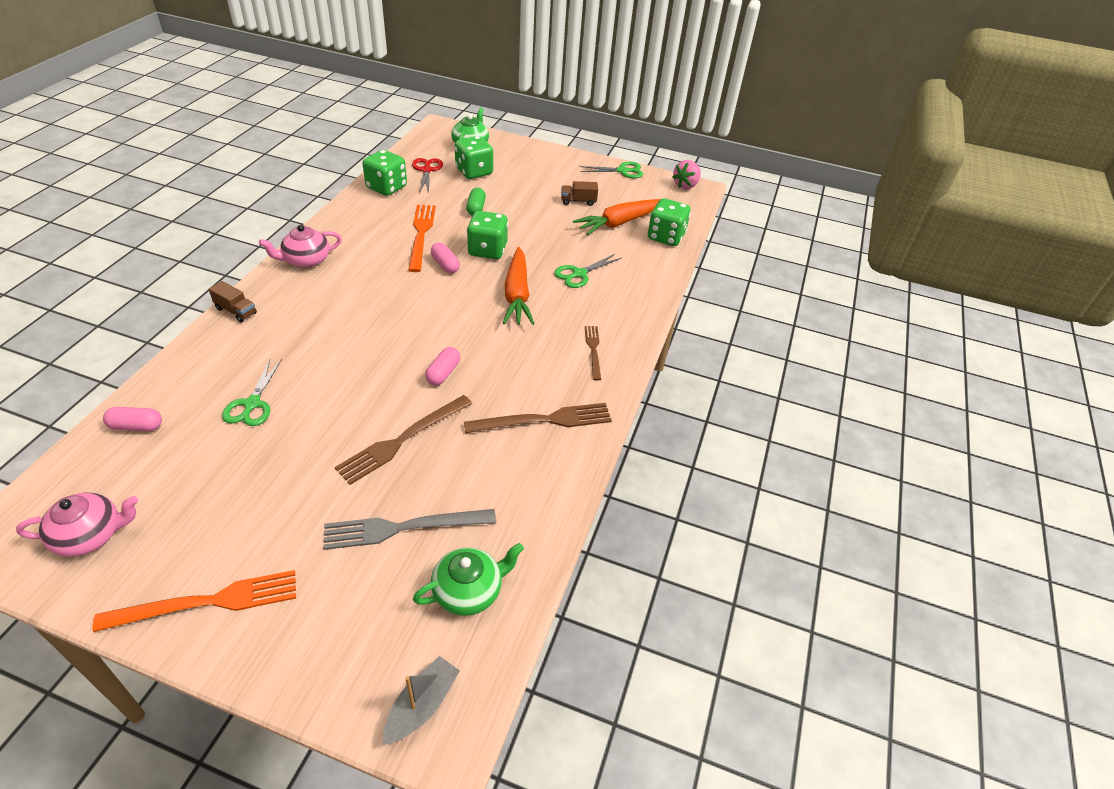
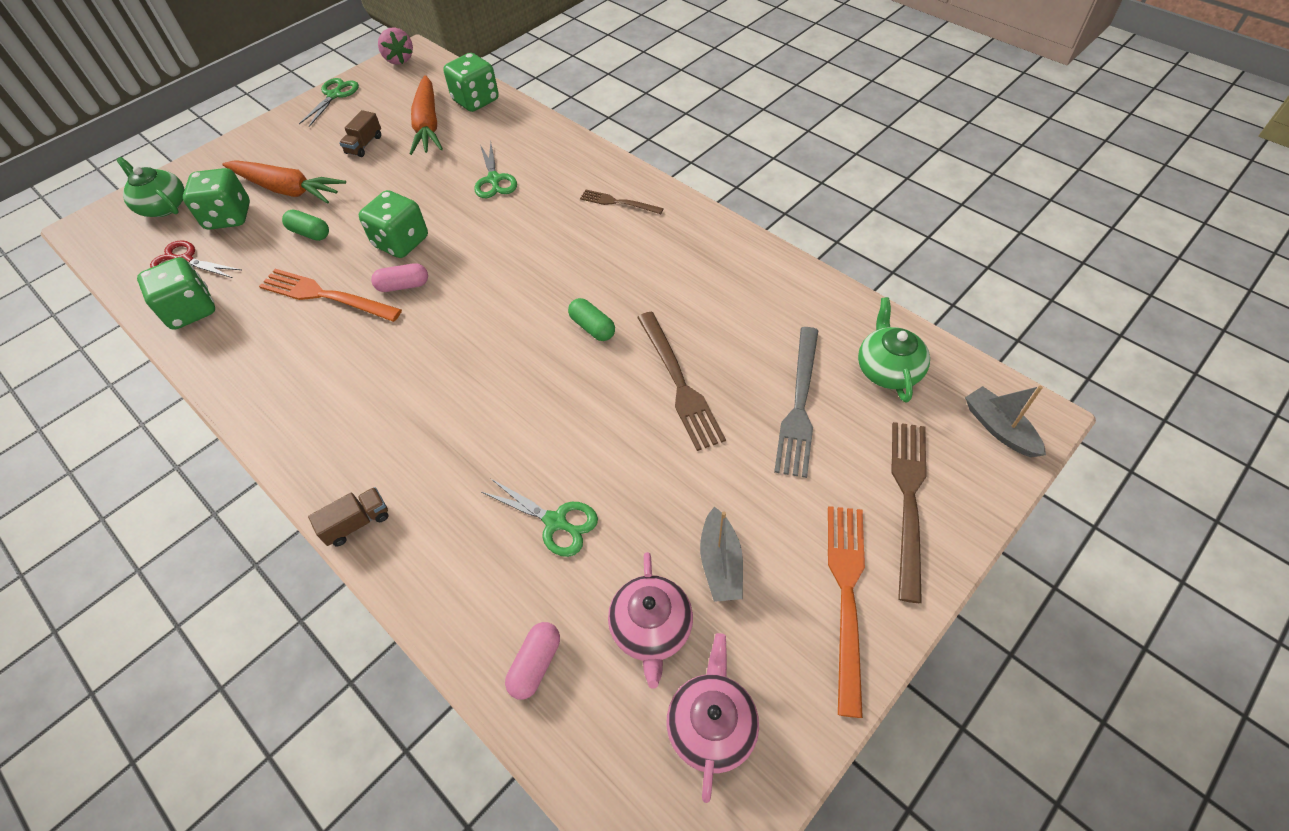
camera: 60 degrees left, 10 degrees up
(229, 509) = (720, 563): none -> grey boat
(306, 260) = (295, 426): pink teapot -> pink teapot (651, 628)
(443, 373) = (592, 327): pink capsule -> green capsule
(517, 294) = (497, 237): orange carrot -> orange carrot (287, 190)
(543, 420) = (698, 264): brown fork -> brown fork (908, 500)

